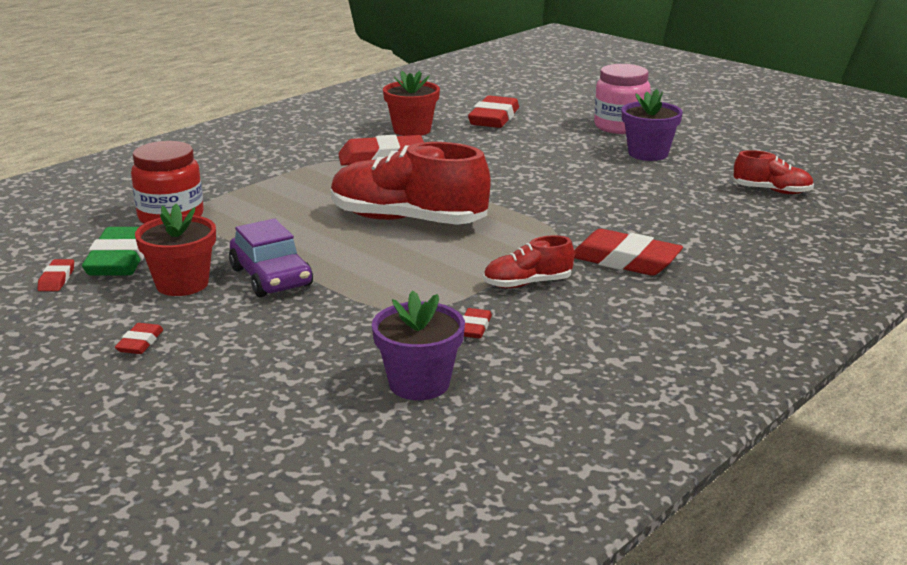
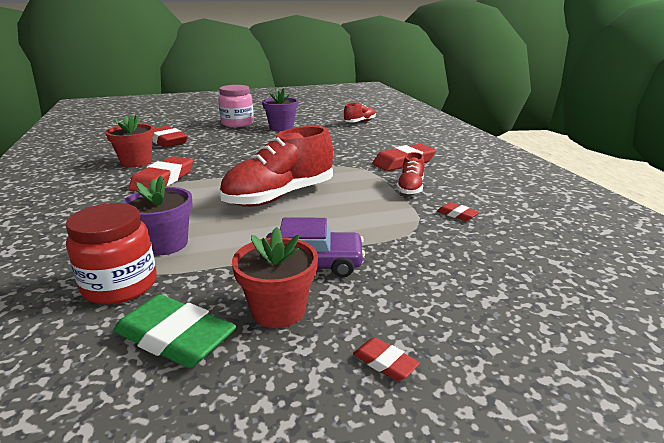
camera: 60 degrees left, 0 degrees up
(57, 279) = (166, 399): red eraser -> none
(419, 383) = (526, 248): purple flower pot -> purple flower pot (165, 244)

